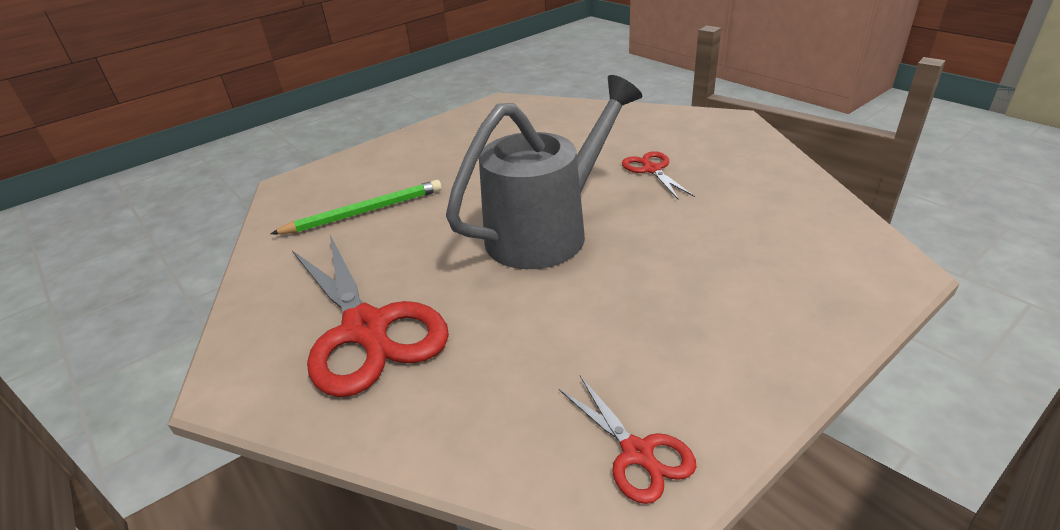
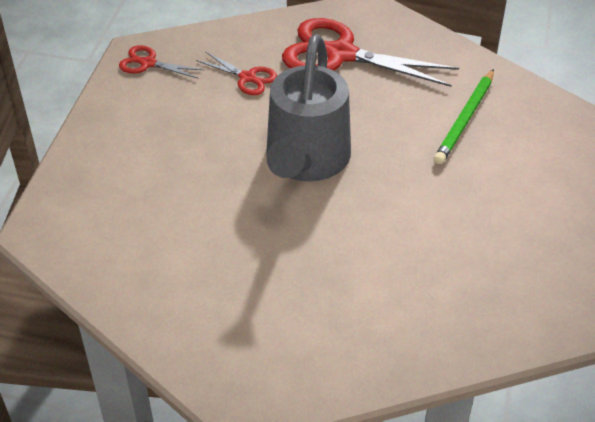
camera: 140 degrees right, 10 degrees up
(652, 169) = (277, 269): red scissors -> red scissors (247, 78)

